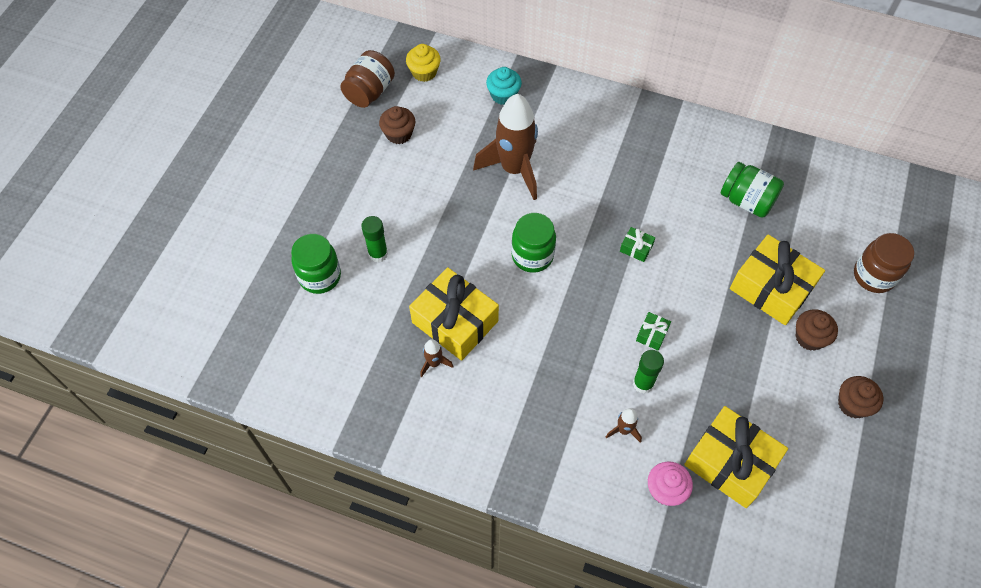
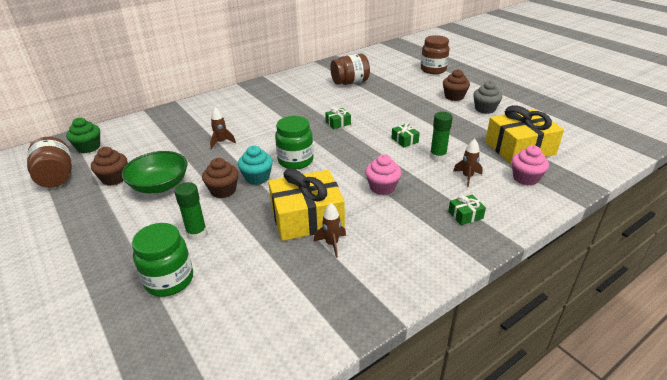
camera: 55 degrees left, 25 degrees down
(415, 176) = (160, 185): none -> green bowl
(424, 72) = (88, 147): yellow cupcake -> green cupcake
(503, 95) = (162, 125): turquoise cupcake -> turquoise cupcake (257, 177)
(514, 169) = (221, 142): brown rocket -> brown rocket, size x0.42
(545, 359) = (382, 187): none -> pink cupcake
(553, 455) = (465, 215): none -> green gift
(747, 201) = (350, 82): green jar -> brown jar
(771, 288) = (412, 95): yellow gift -> none
(803, 388) = (485, 109): none -> grey cupcake
(852, 404) = (506, 100): brown cupcake -> brown cupcake (223, 190)

